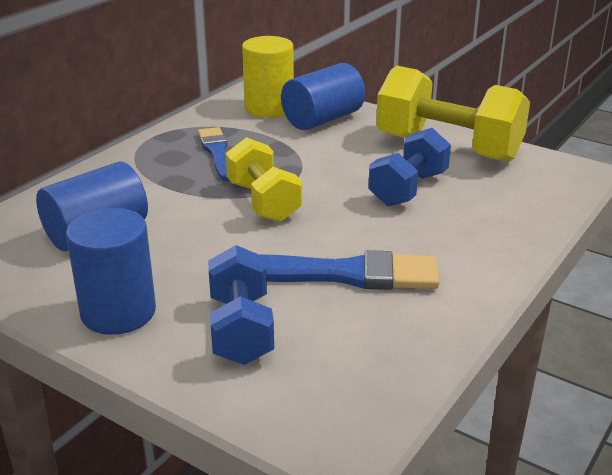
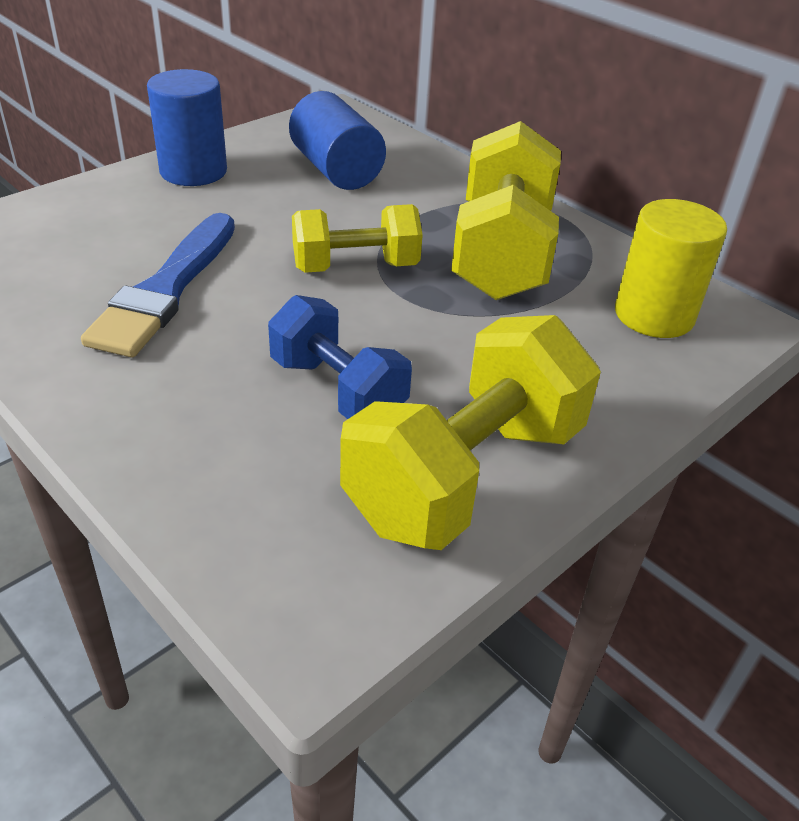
camera: 100 degrees right, 10 degrees up
(217, 153) = (501, 253): blue brush -> yellow dumbbell
(241, 329) = (119, 221): blue dumbbell -> none
(323, 119) = (606, 359): blue cylinder -> none

